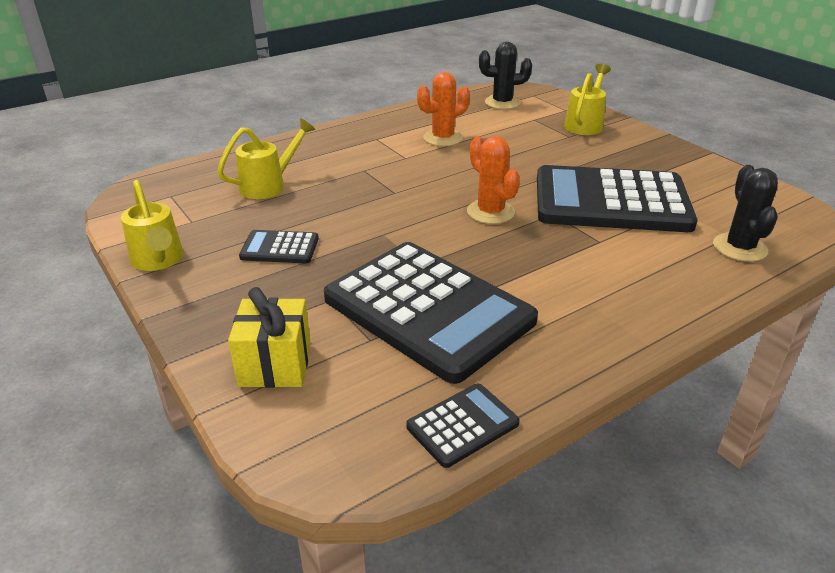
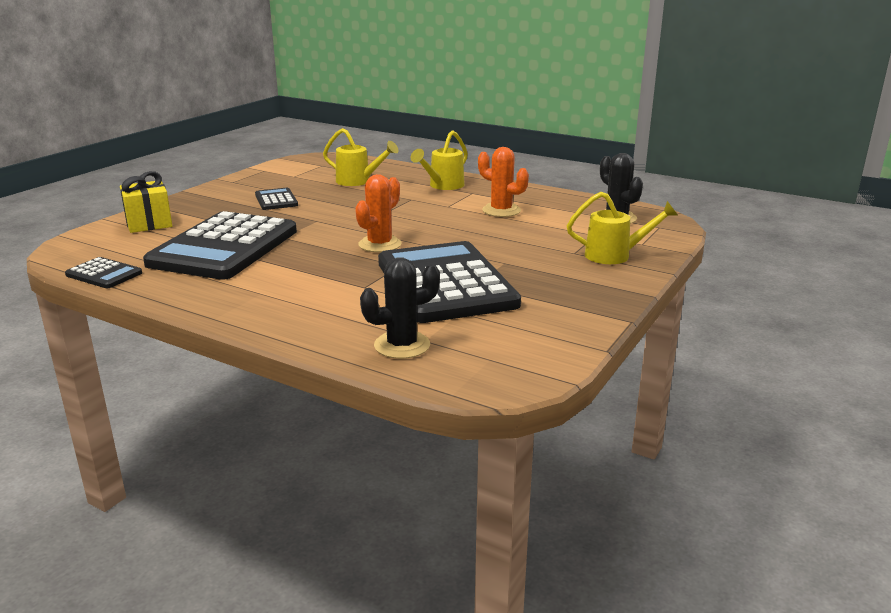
camera: 65 degrees right, 10 degrees down
(158, 261) = (242, 180): yellow watering can -> yellow watering can (443, 186)

